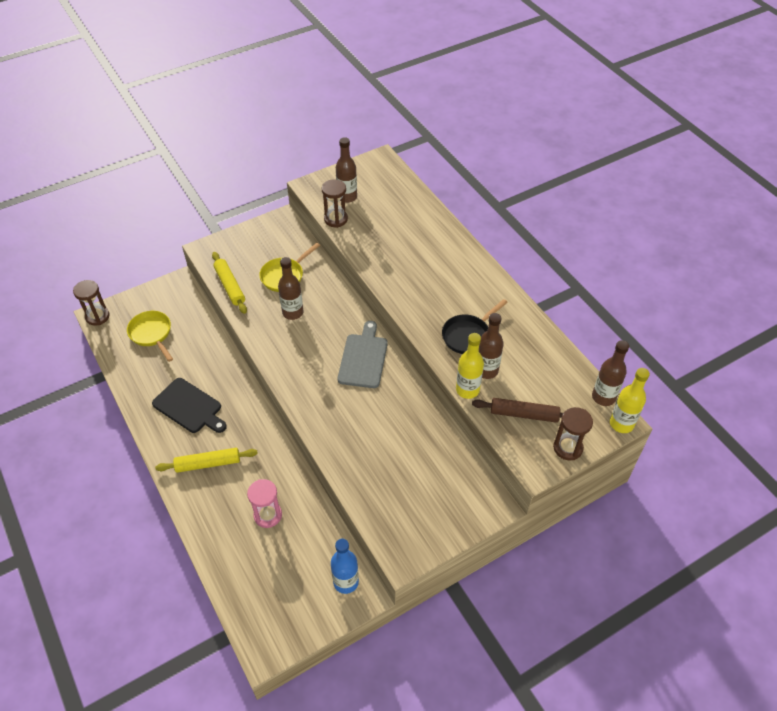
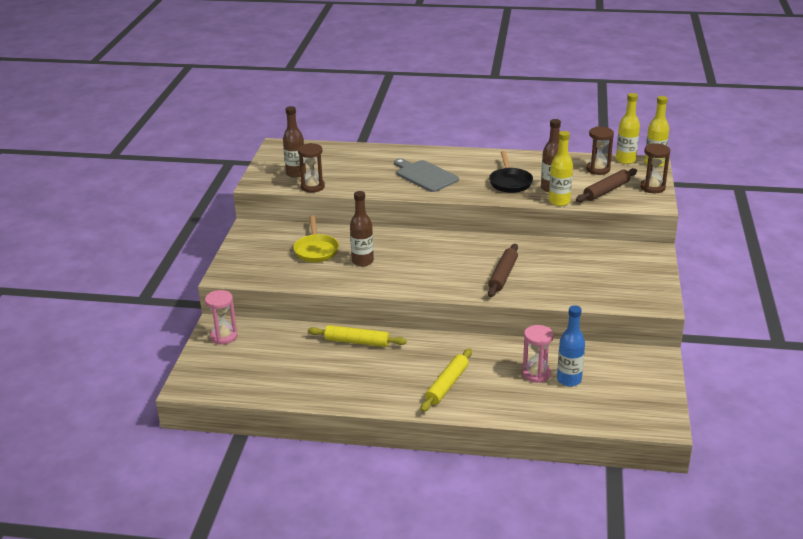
camera: 50 degrees left, 20 degrees down
(97, 316) = (186, 387): brown hourglass -> brown hourglass (598, 169)
(152, 334) = (257, 362): yellow pan -> none
(168, 296) = (224, 336): none -> pink hourglass
(189, 407) = (372, 372): black cutting board -> none
(229, 286) = (287, 279): yellow rolling pin -> yellow rolling pin (357, 342)
(346, 582) = (639, 361): blue bottle -> blue bottle (569, 380)
(350, 414) = (503, 275): none -> brown rolling pin
(363, 358) = (455, 249): grey cutting board -> grey cutting board (425, 175)
(603, 397) = (625, 160): brown bottle -> yellow bottle

